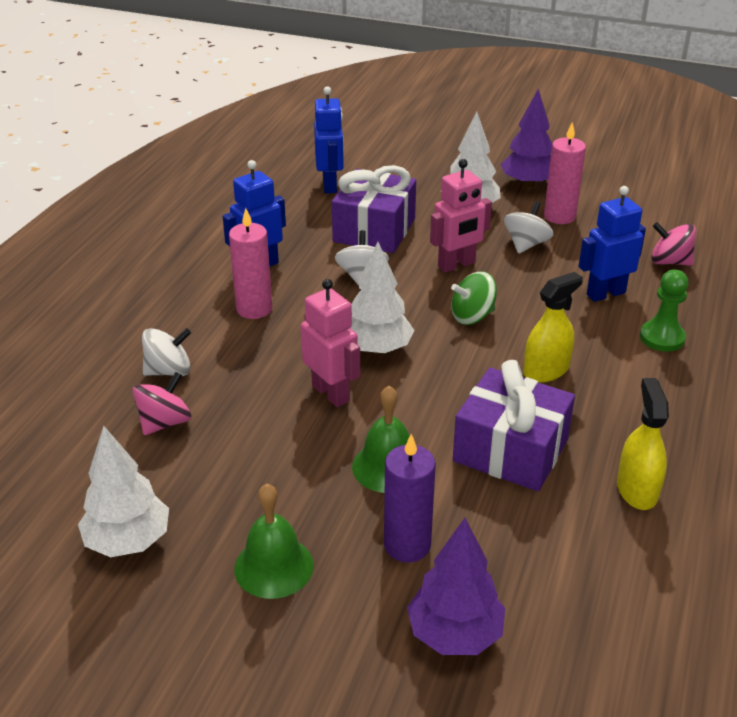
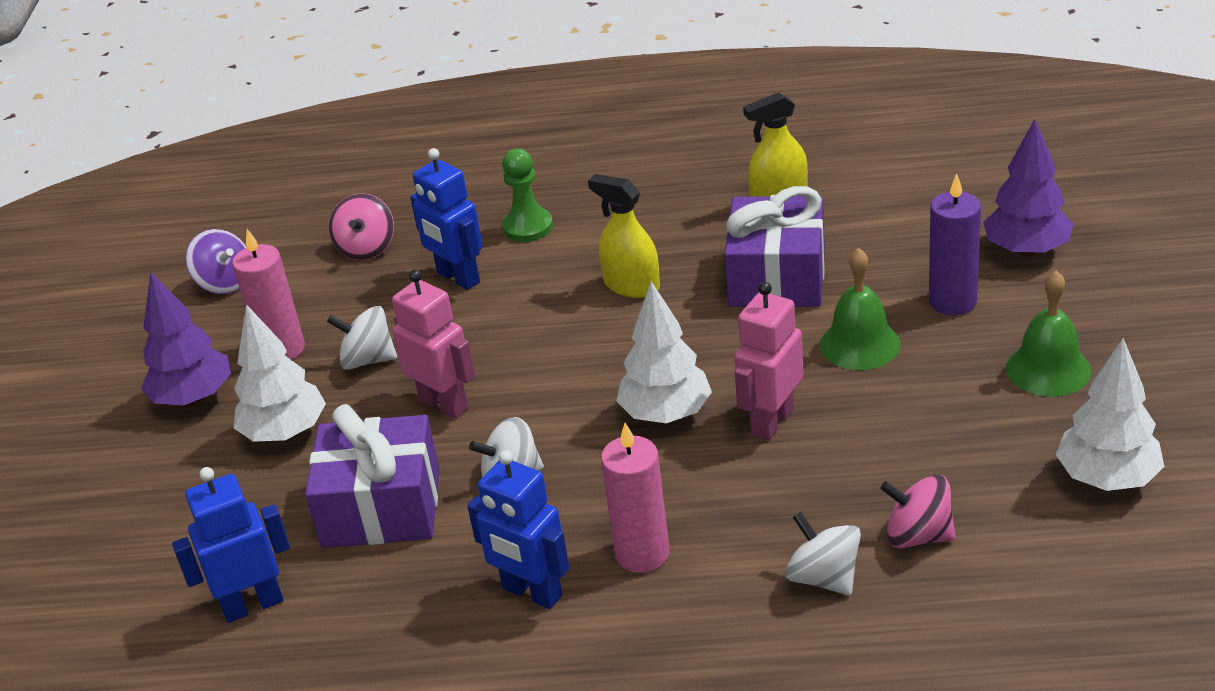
camera: 105 degrees left, 0 degrees up
(472, 316) = (556, 361): green spinning top -> none
(653, 204) = (225, 283): none -> purple spinning top

